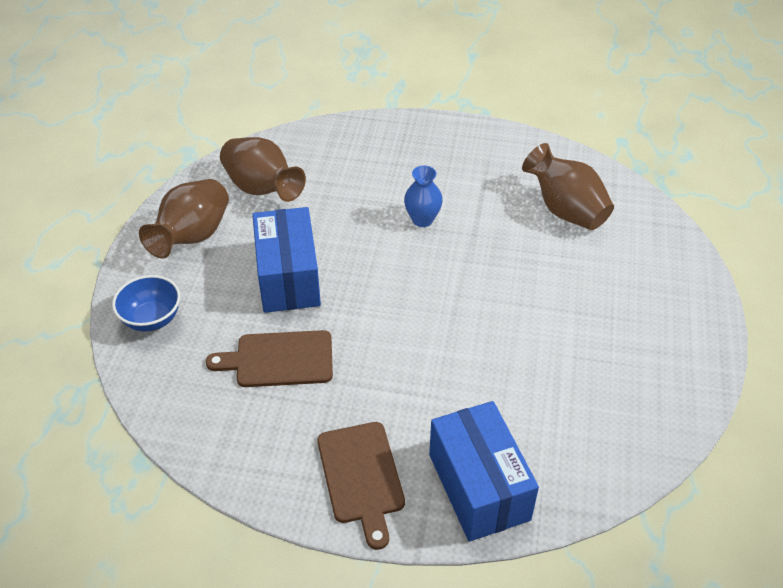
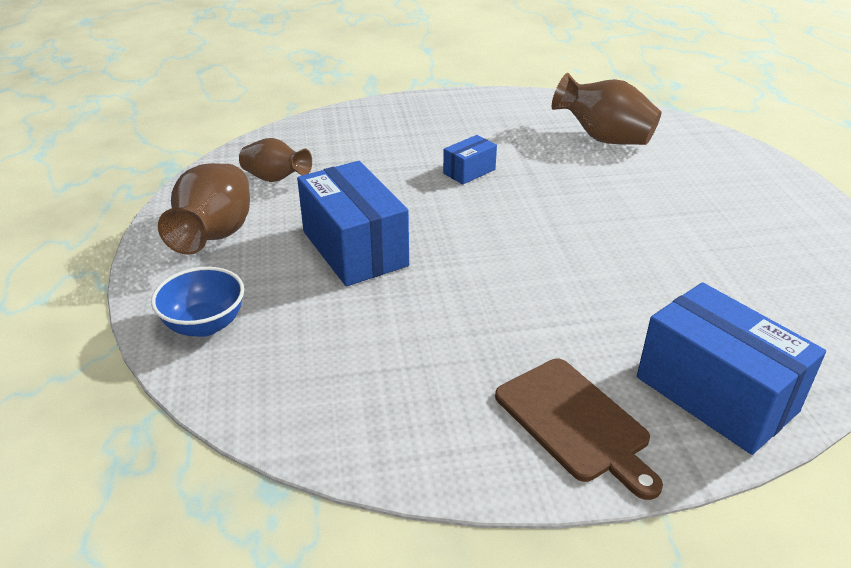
camera: 20 degrees left, 10 degrees down
(262, 189) = (276, 179): brown vase -> brown vase, size x0.64
(279, 359) = (393, 327): brown cutting board -> none
(422, 219) = (469, 171): blue vase -> blue box

